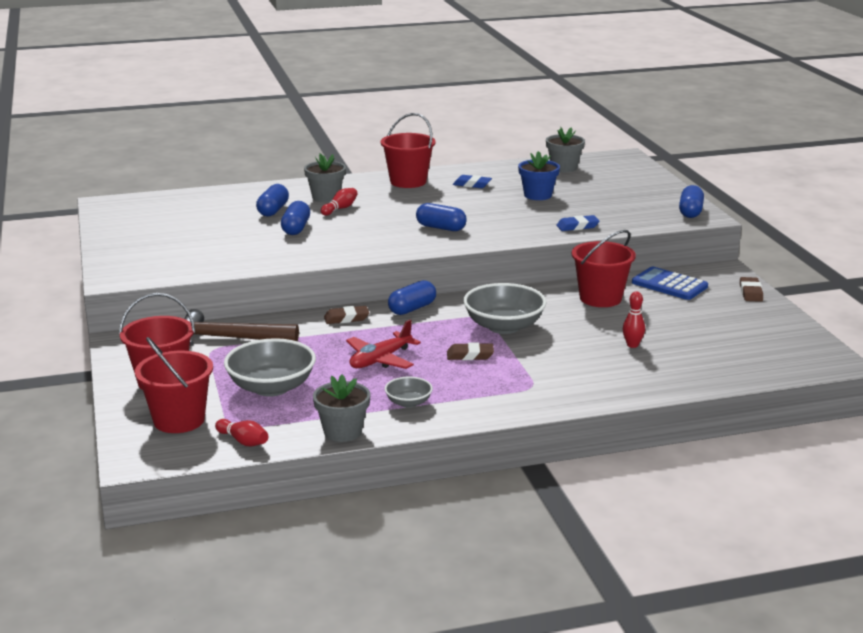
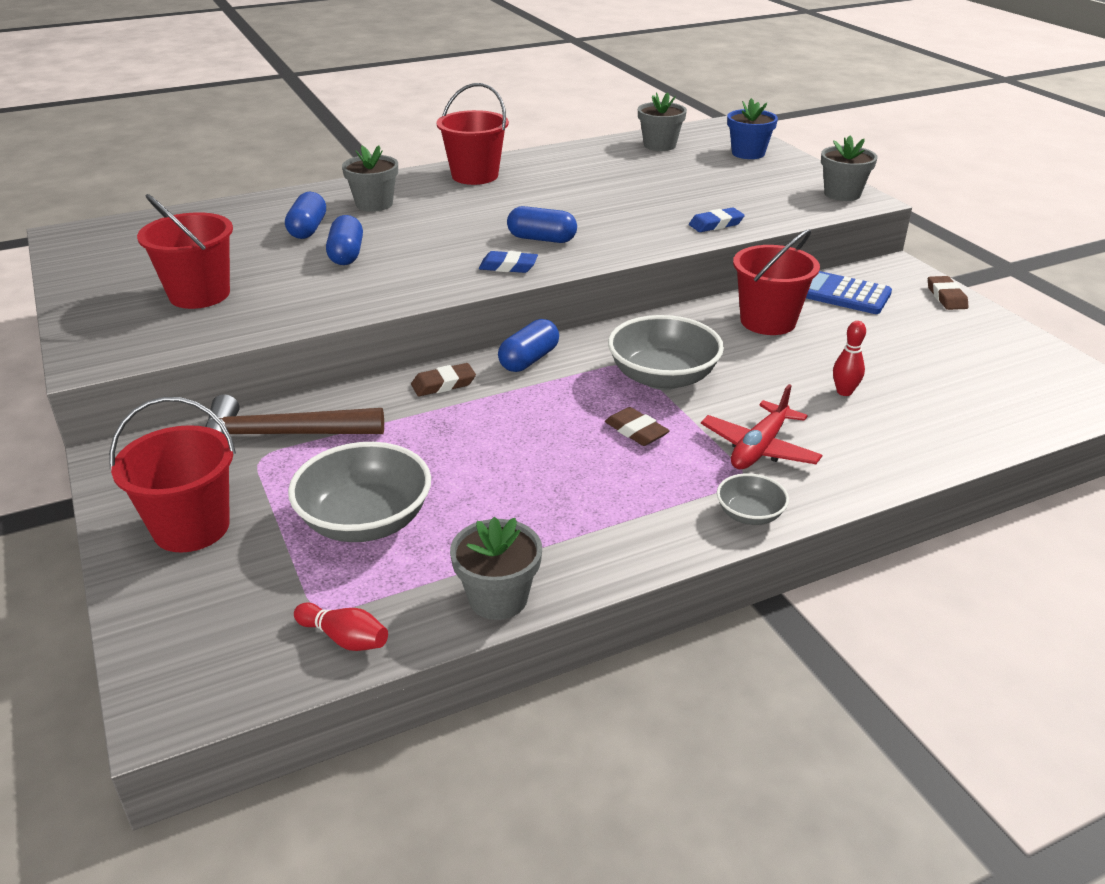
camera: 10 degrees left, 10 degrees up
(179, 420) = (231, 605): red bucket -> red bucket (199, 294)
(340, 209) = (398, 220): red bowling pin -> none
(380, 360) = (513, 452): red plane -> red plane (759, 448)
(408, 403) = (579, 527): grey bowl -> grey bowl (749, 514)
(470, 355) = (636, 431): brown eraser -> brown eraser turned 60 degrees clockwise
(472, 184) = (557, 174): blue eraser -> blue eraser (508, 266)
(538, 195) = (645, 184): blue flower pot -> blue flower pot (748, 153)
(690, 212) = (842, 194): blue capsule -> grey flower pot

